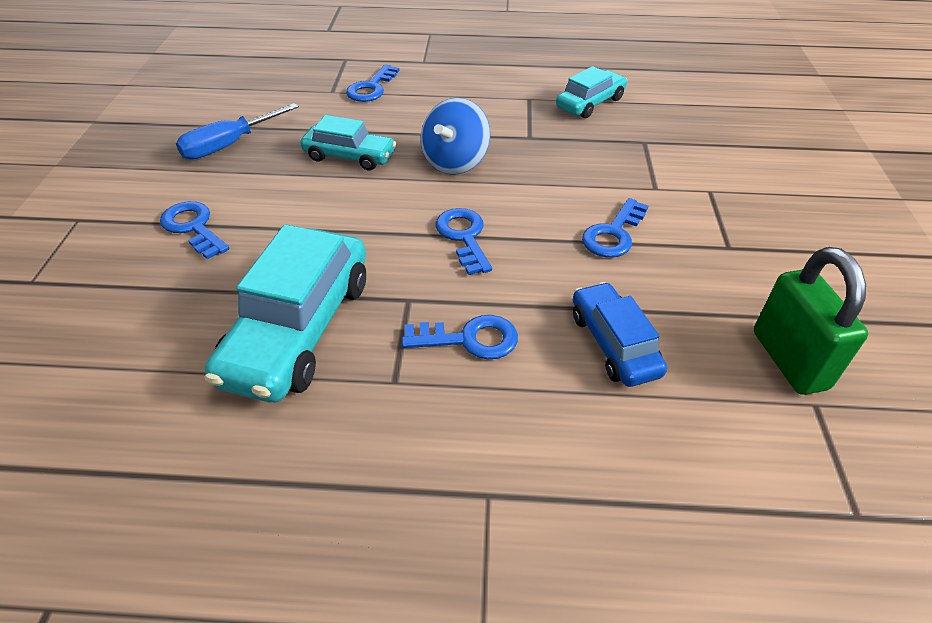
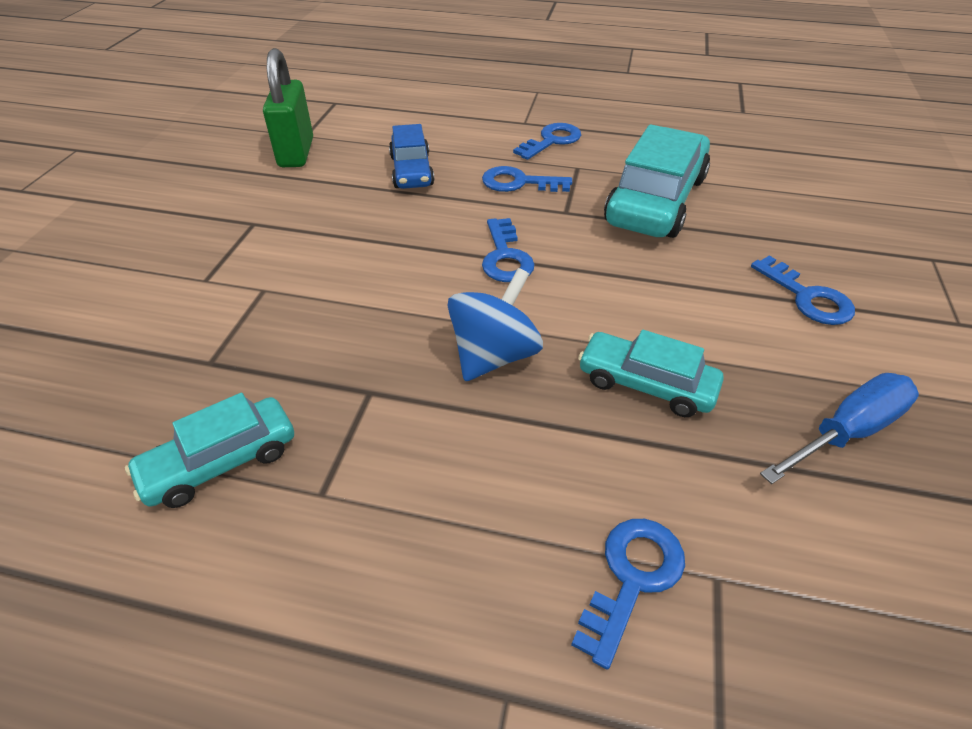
camera: 170 degrees left, 0 degrees up
(613, 234) = (352, 244): blue key -> blue key (552, 141)

